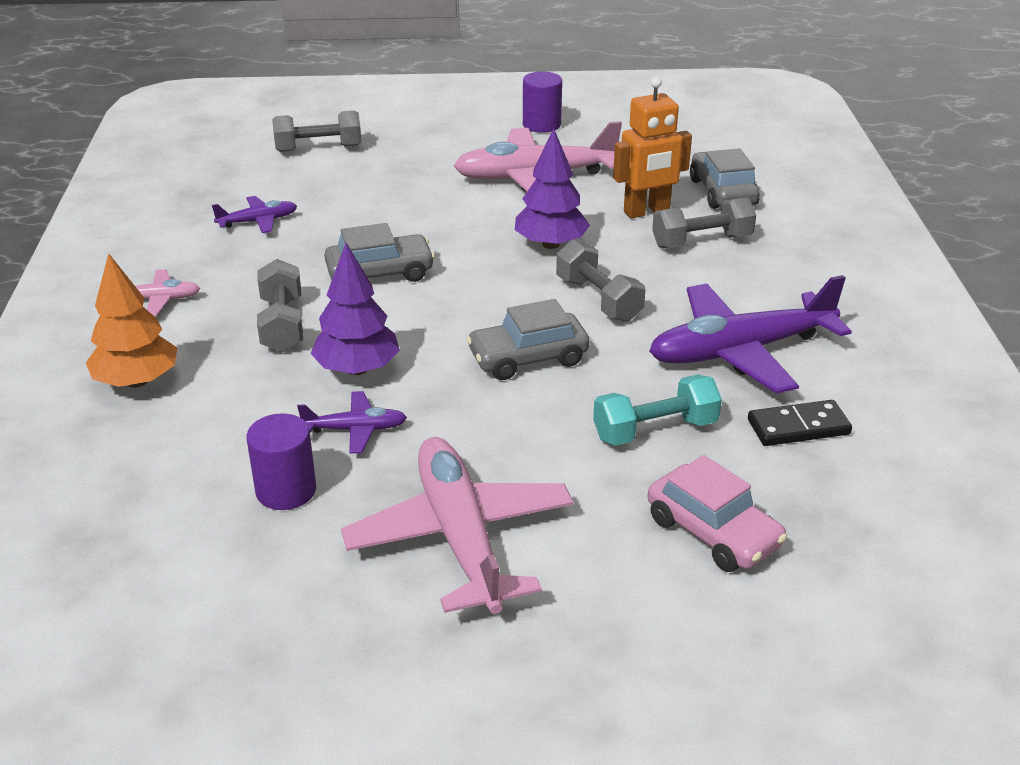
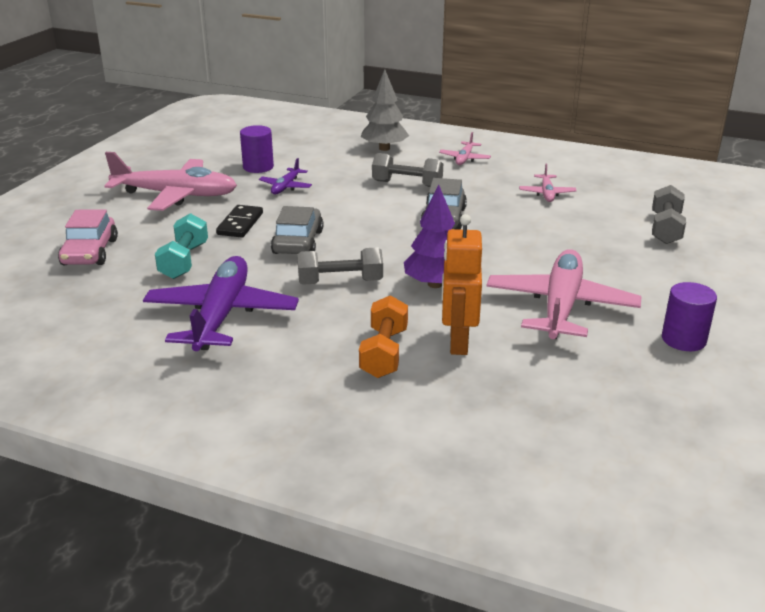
camera: 115 degrees right, 5 degrees down
(137, 381) = (384, 148): orange tree -> grey tree
(258, 221) = (547, 193): purple plane -> pink plane
(357, 369) = (340, 195): purple tree -> none
(702, 241) = (384, 353): grey dumbbell -> orange dumbbell
(713, 532) = (90, 252): pink car -> pink car turned 75 degrees counterclockwise
(723, 192) = (468, 398): grey car -> none
(798, 427) = (125, 307): black domino -> black domino (240, 224)

